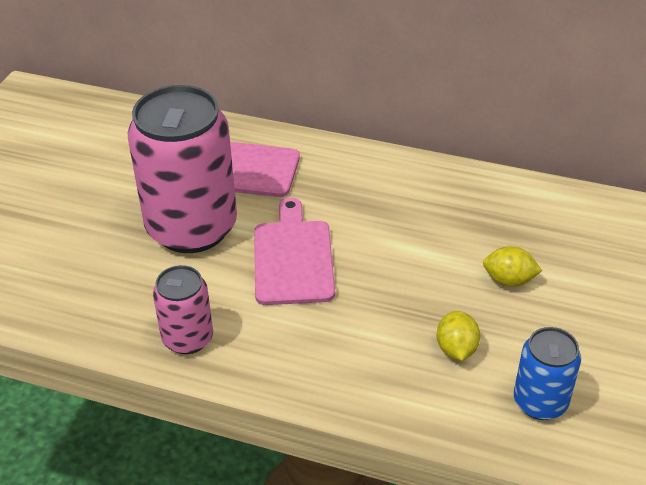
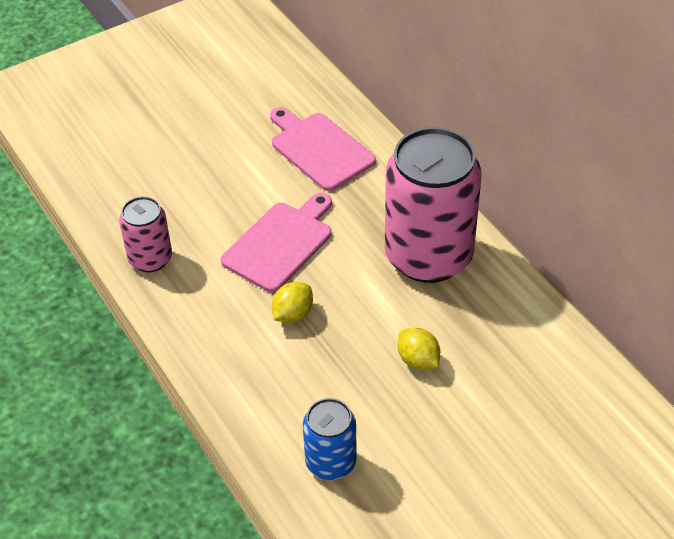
camera: 40 degrees right, 5 degrees up
(192, 228) = (237, 178): pink can -> pink can (428, 256)
(456, 349) = (317, 385): yellow lemon -> yellow lemon (293, 314)

